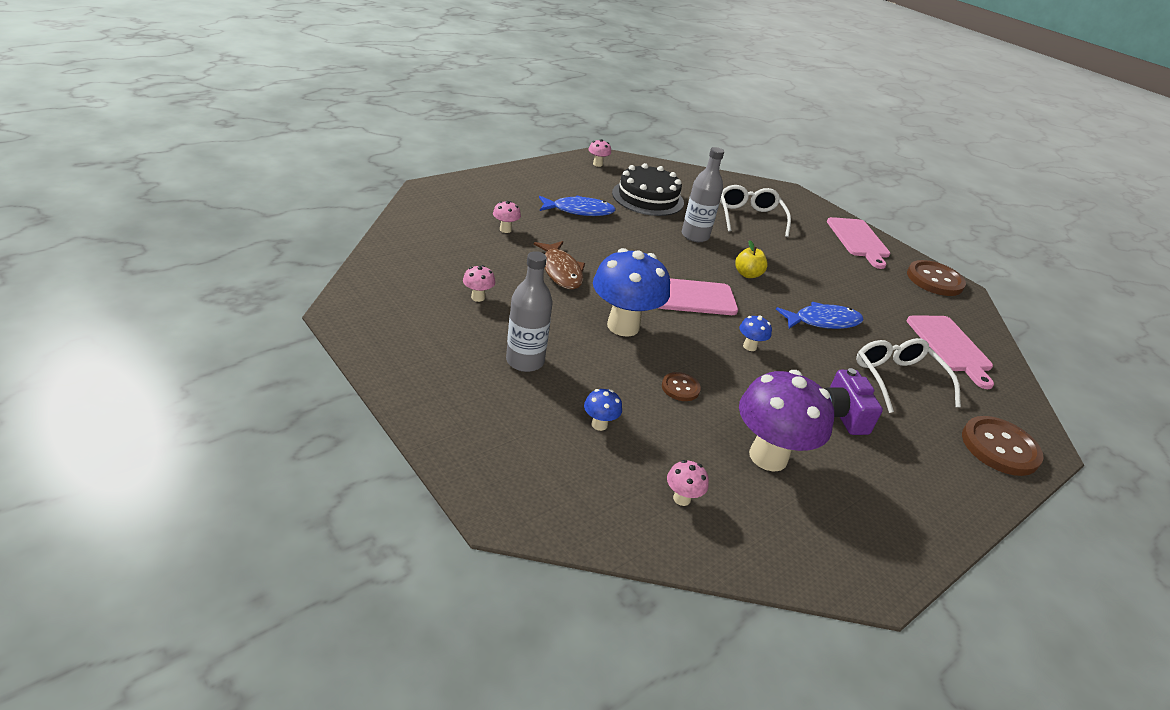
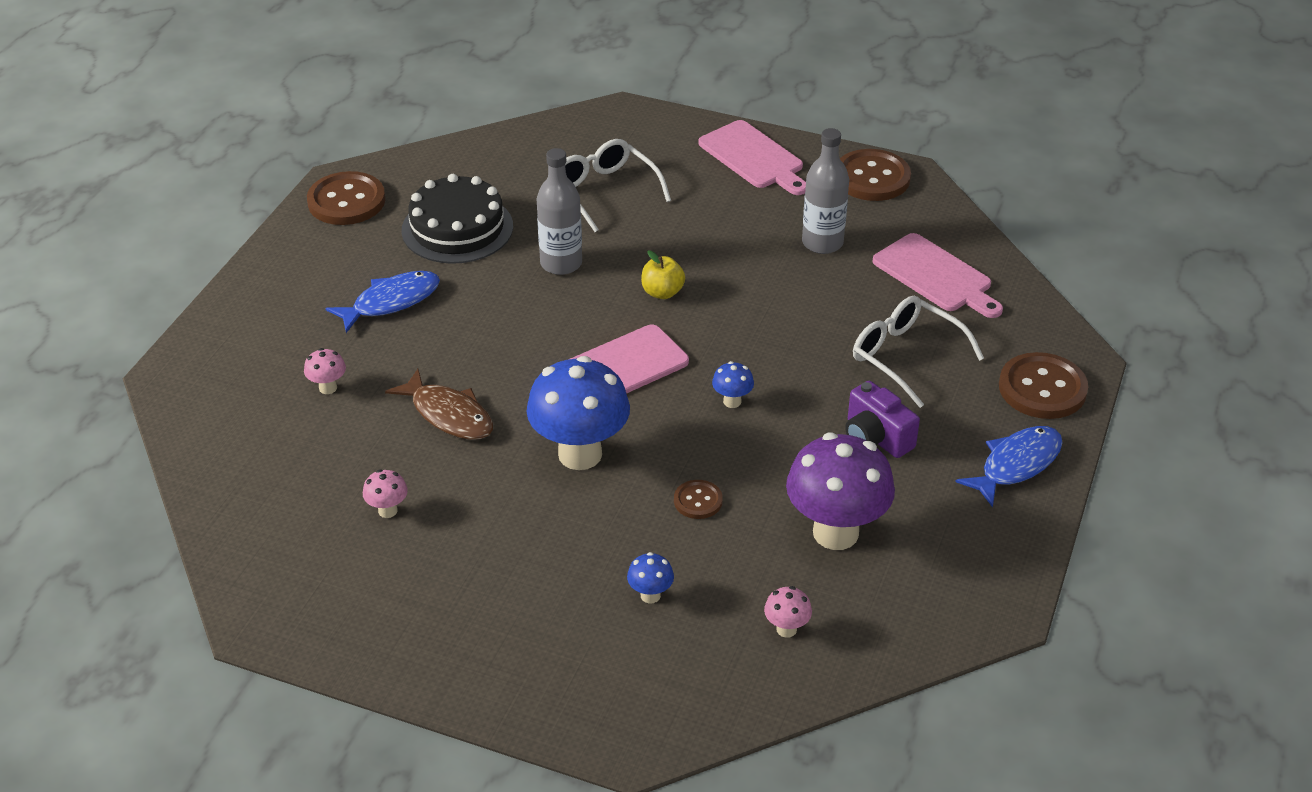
camera: 25 degrees left, 5 degrees up
(525, 361) = (513, 565): grey bottle -> grey bottle (822, 243)
(597, 164) = (346, 201): pink mushroom -> brown button
(823, 321) = (786, 317): blue fish -> blue fish (1016, 465)

